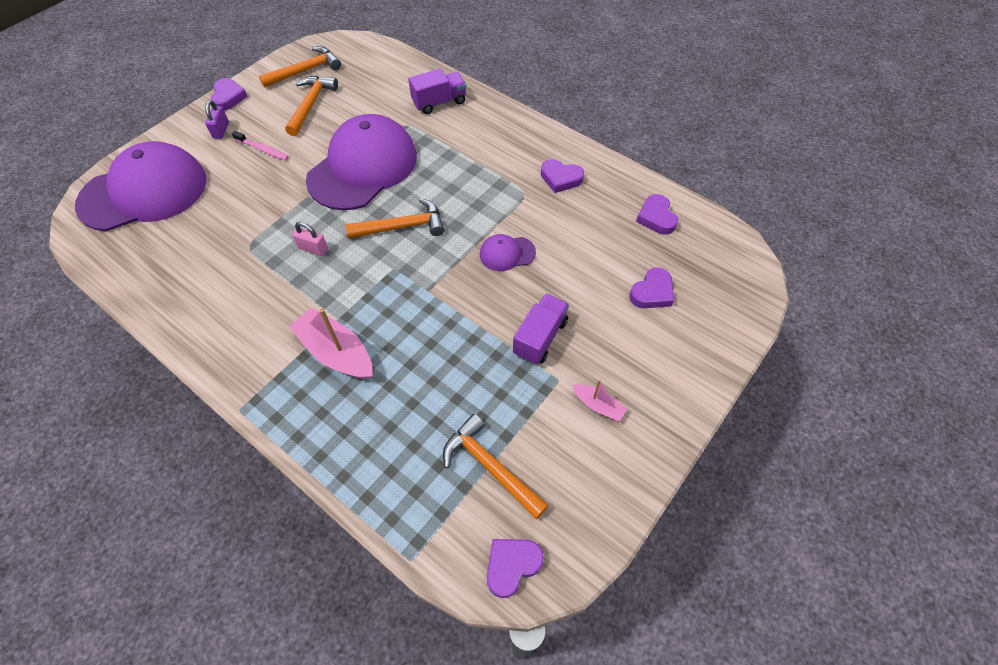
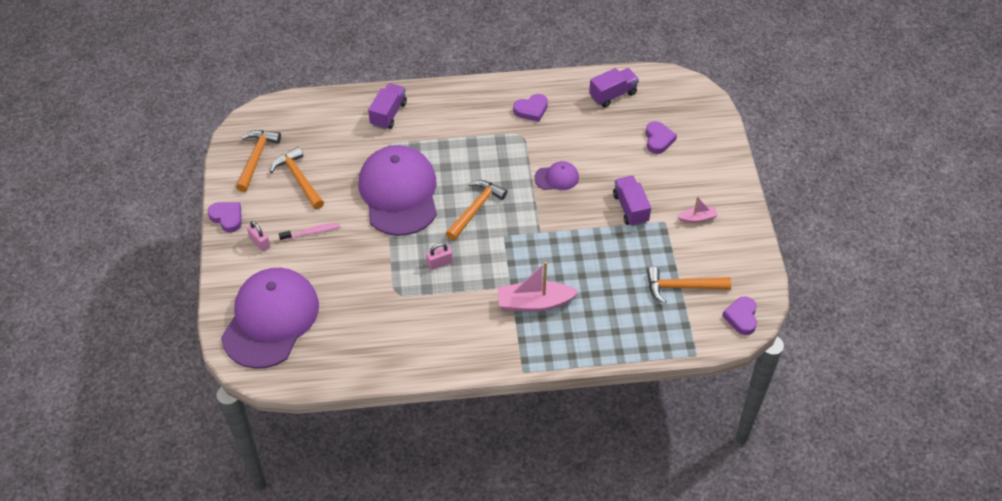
camera: 45 degrees left, 5 degrees down
(221, 130) = (260, 242): purple padlock -> pink padlock
(507, 253) = (557, 178): purple cap -> purple cap turned 135 degrees counterclockwise
(656, 217) = (613, 94): purple heart -> purple truck

